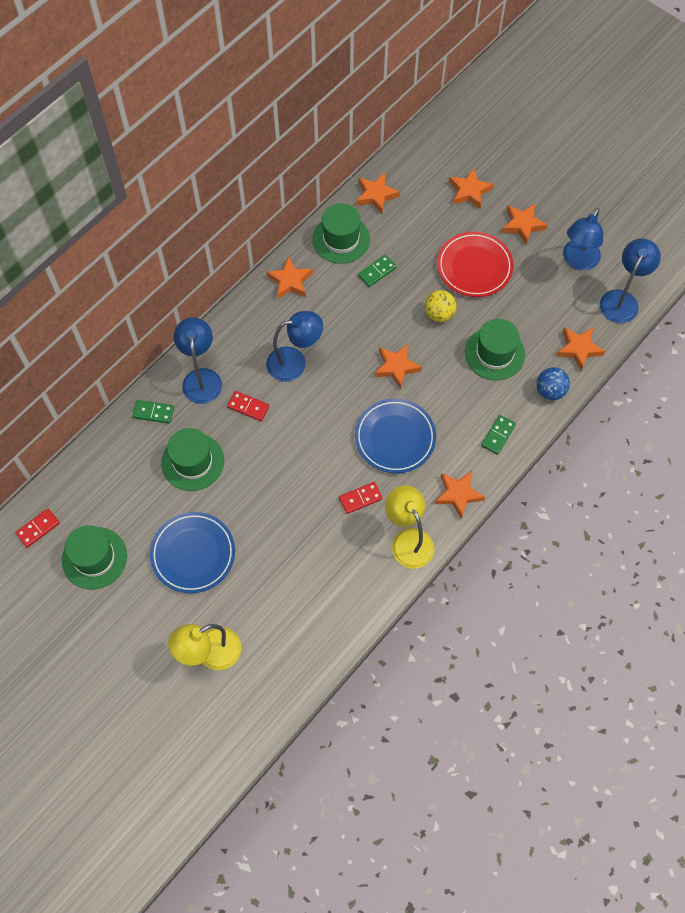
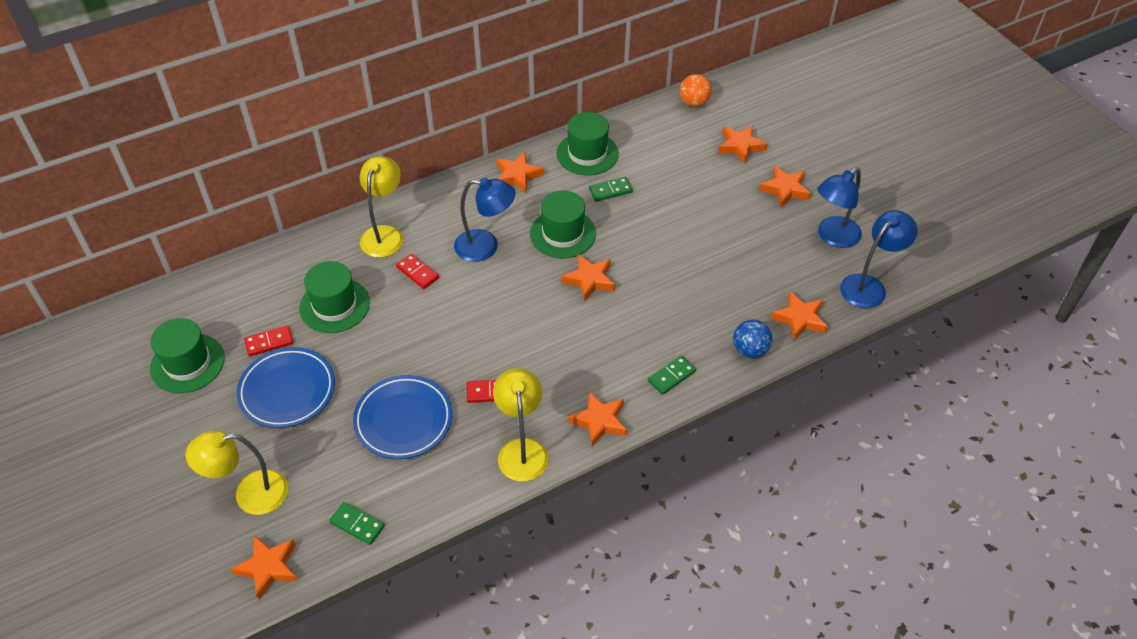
camera: 20 degrees right, 15 degrees down
(38, 528) = (150, 319): red domino -> red domino (269, 342)
(153, 412) = (321, 251): green domino -> green domino (357, 524)
(201, 378) = (385, 234): blue lamp -> yellow lamp
(376, 195) = (641, 126): orange star -> orange star (268, 568)
(395, 438) = (556, 345): blue plate -> blue plate (403, 420)
(412, 155) = (694, 102): none -> orange ball
(439, 314) = (658, 245): yellow ball -> none
(474, 267) = (716, 213): red plate -> none
(494, 353) = (702, 297): green hat -> green hat (563, 233)

